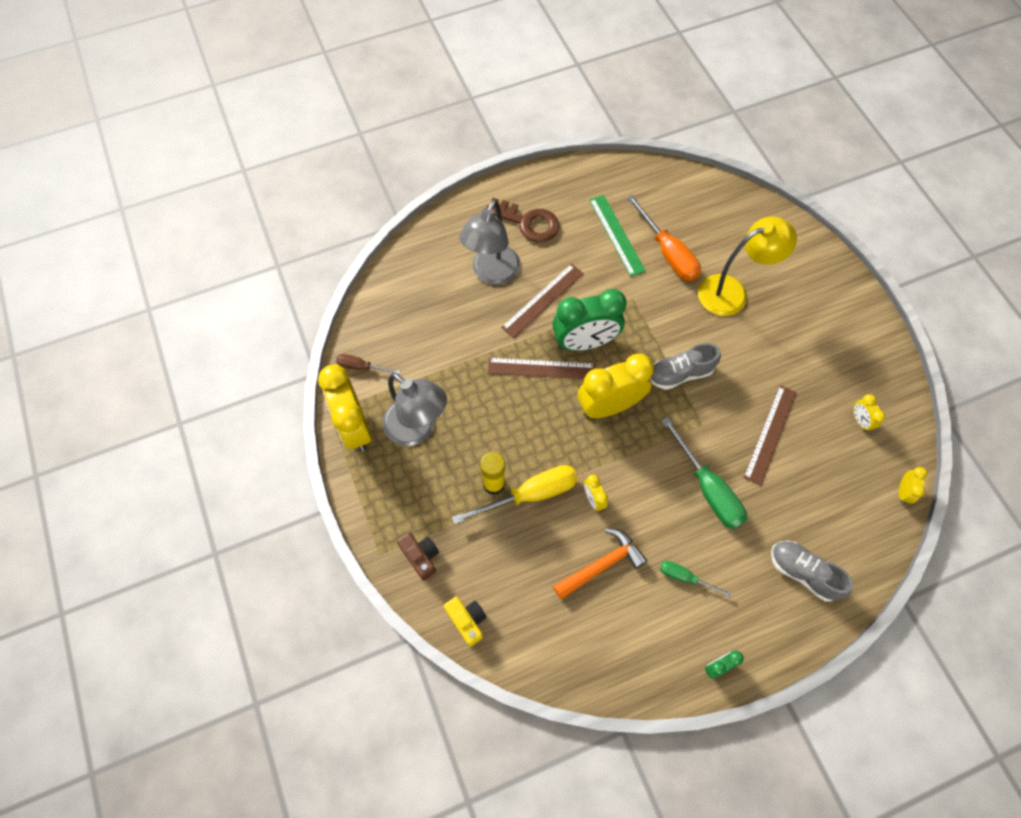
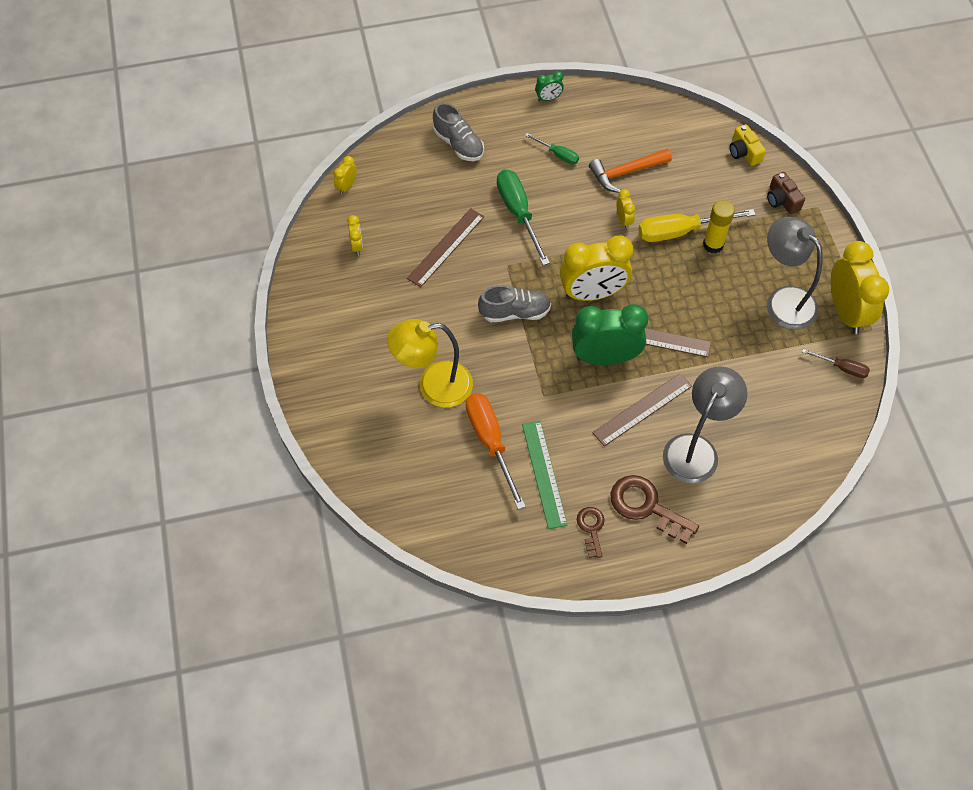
camera: 170 degrees left, 5 degrees down
(569, 200) = (591, 528): none -> brown key

